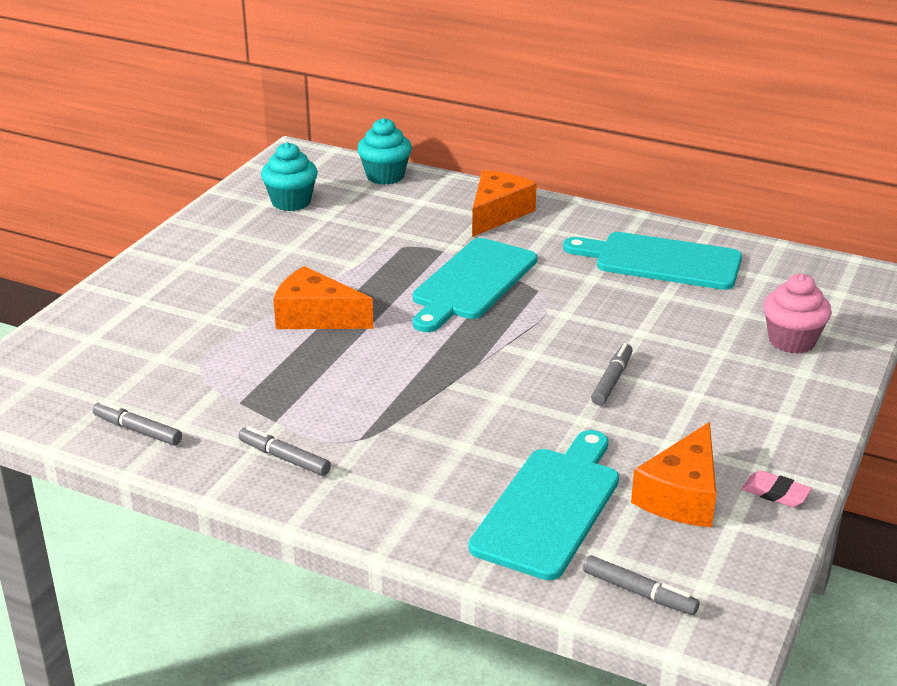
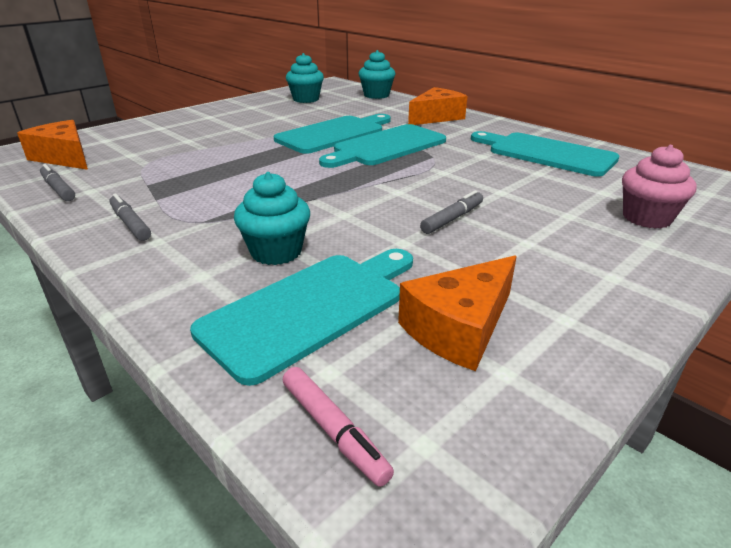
camera: 20 degrees right, 0 degrees up
(316, 317) = (257, 149): orange cheese -> orange cheese (64, 157)
(389, 270) = (333, 134): none -> turquoise cutting board
(470, 458) = (276, 252): none -> turquoise cupcake
(639, 592) = (333, 430): grey marker -> pink marker
(775, 493) = (575, 350): pink eraser -> none

